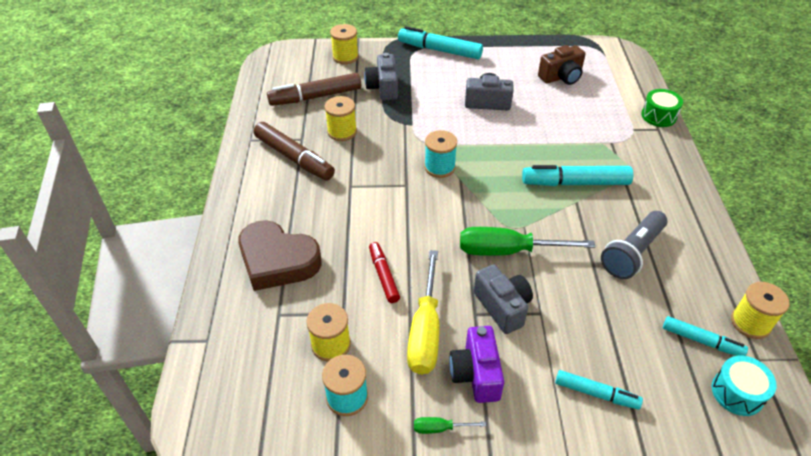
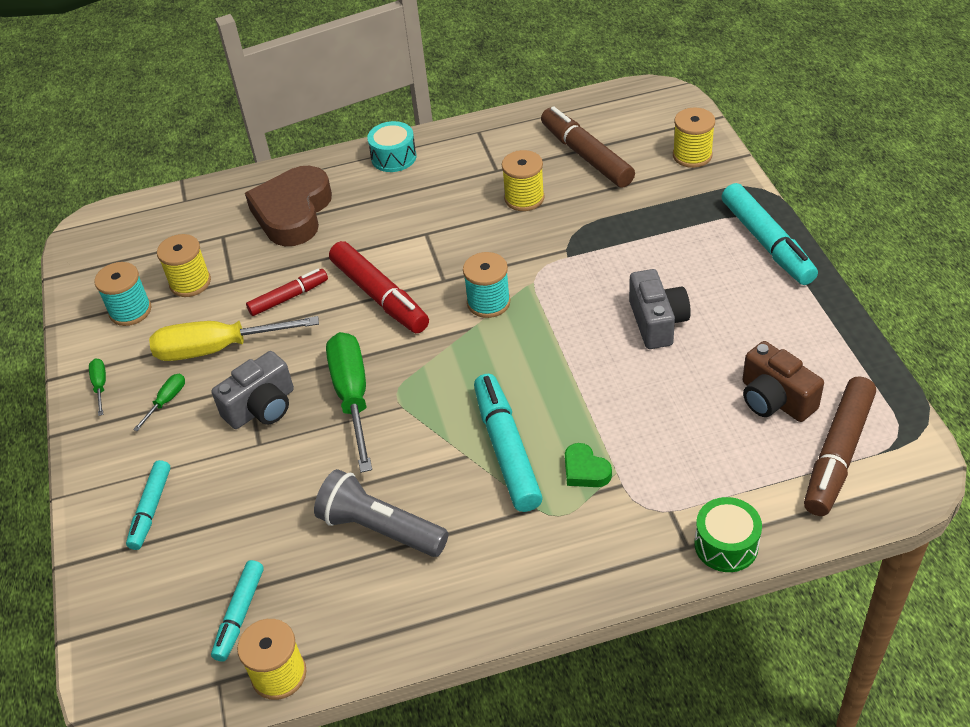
camera: 80 degrees right, 0 degrees up
(294, 158) = (459, 175): brown marker -> brown marker (838, 454)
(383, 87) = (638, 209): grey camera -> none
(407, 221) = (380, 296): none -> red marker
(439, 50) = (767, 243): turquoise marker -> turquoise marker turned 150 degrees clockwise
(476, 374) = (166, 401): purple camera -> green screwdriver
(598, 154) = (585, 470): none -> green heart
(737, 393) = (164, 655): turquoise drum -> turquoise drum (394, 157)

